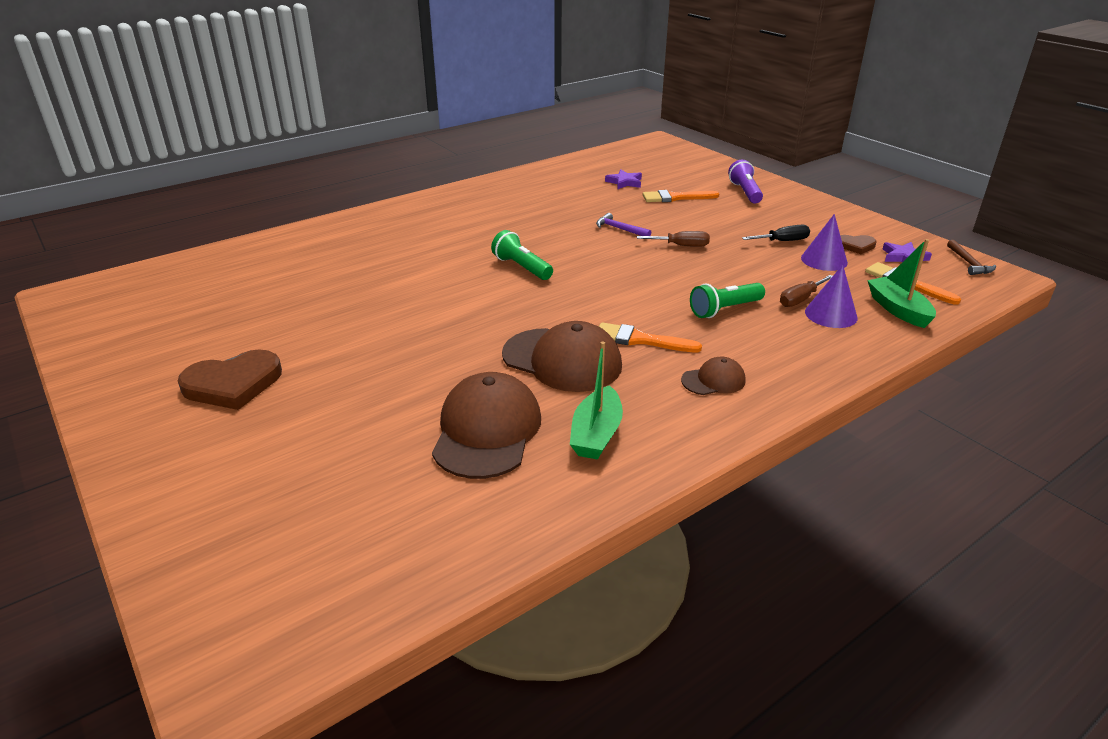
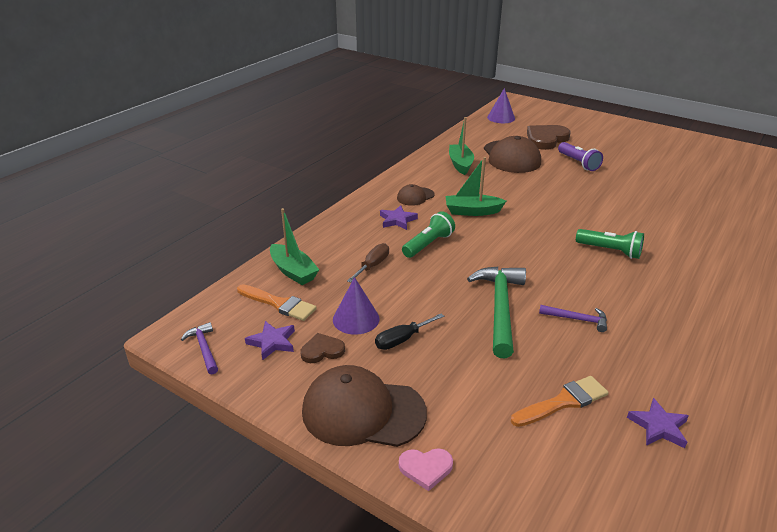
camera: 160 degrees right, 0 degrees up
(233, 384) = (654, 153): brown heart -> brown heart (546, 139)
(562, 360) = (508, 191): brown cap -> brown cap (363, 411)
(641, 340) = (472, 211): orange brush -> green boat
(681, 246) = (500, 308): brown screwdriver -> green hammer
(745, 192) = (480, 445): purple flashlight -> purple flashlight (578, 163)
(754, 347) = (397, 220): none -> purple star
(783, 190) = (426, 468): none -> pink heart
(831, 314) = (347, 256): purple cone -> purple cone (501, 118)
(969, 263) = (204, 348): brown hammer -> purple hammer

